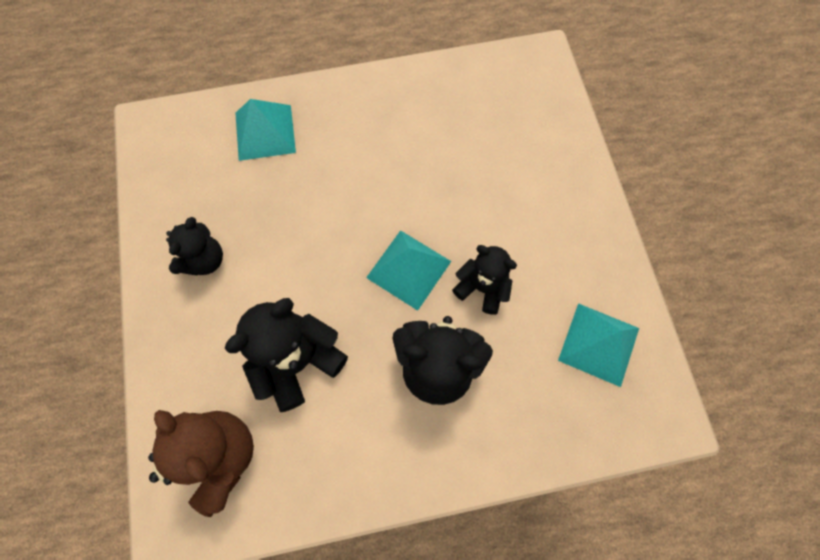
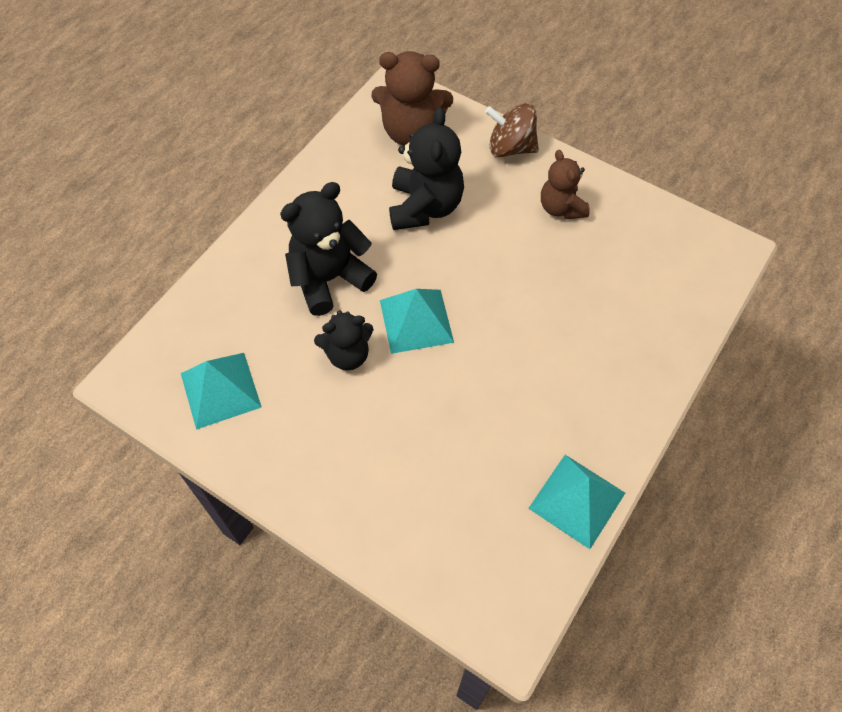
camera: 135 degrees right, 10 degrees down
(166, 352) = (510, 147): none -> brown spinning top
(204, 260) = (561, 208): black teddy bear -> brown teddy bear
(265, 132) = (646, 322): turquoise pyramid -> turquoise pyramid (577, 500)

